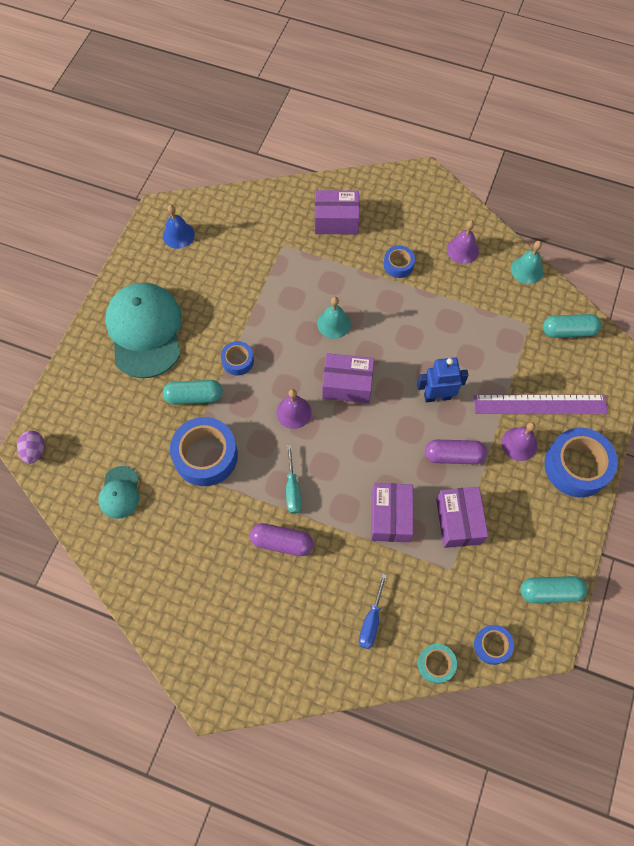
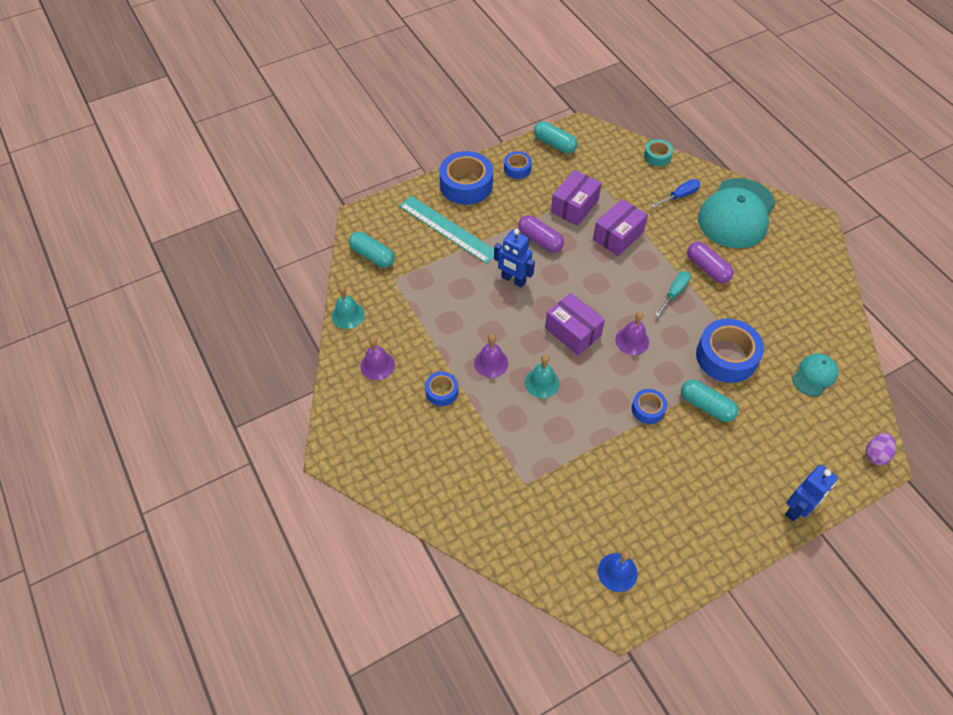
camera: 140 degrees left, 10 degrees down
(77, 361) = (797, 509): none -> blue robot
(145, 331) = (715, 493): turquoise cap -> turquoise cap (736, 213)
(336, 220) = (454, 471): purple box -> none
(492, 645) = (615, 144): blue tape -> blue tape (517, 168)
(519, 444) = (488, 218): purple bell -> purple bell (491, 363)
(540, 404) = (448, 229): purple ruler -> turquoise ruler

